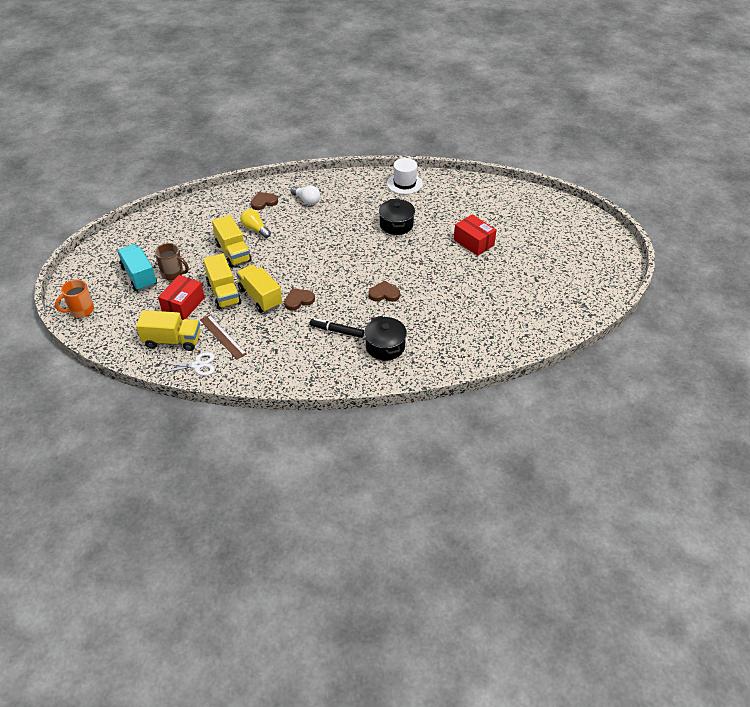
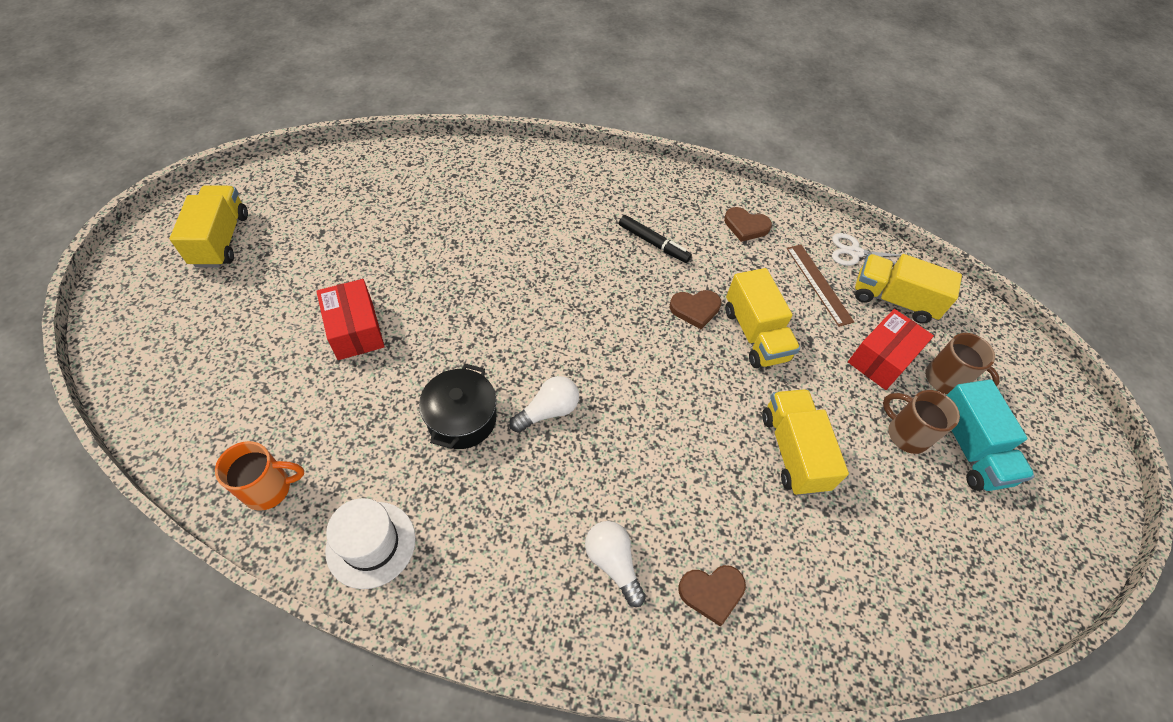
camera: 165 degrees left, 10 degrees up
(81, 311) = (1055, 401): orange mug -> orange mug (269, 488)
(146, 304) = (945, 380): none -> brown mug
(224, 293) = (814, 362): yellow truck -> yellow truck (221, 240)
(255, 229) = (743, 504): yellow light bulb -> none
(358, 237) = (548, 411): none -> white light bulb
(384, 294) = (560, 279): brown heart -> brown heart (746, 226)
(385, 346) = (597, 203): black pot -> none

